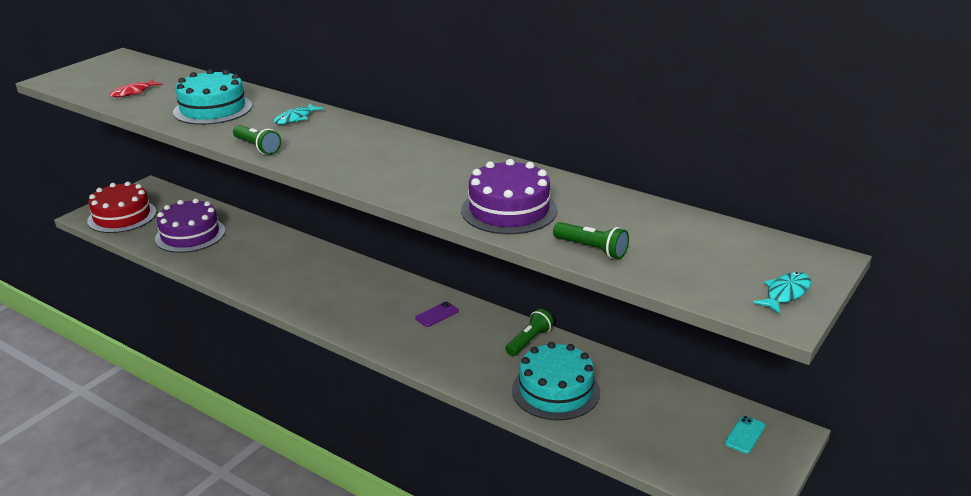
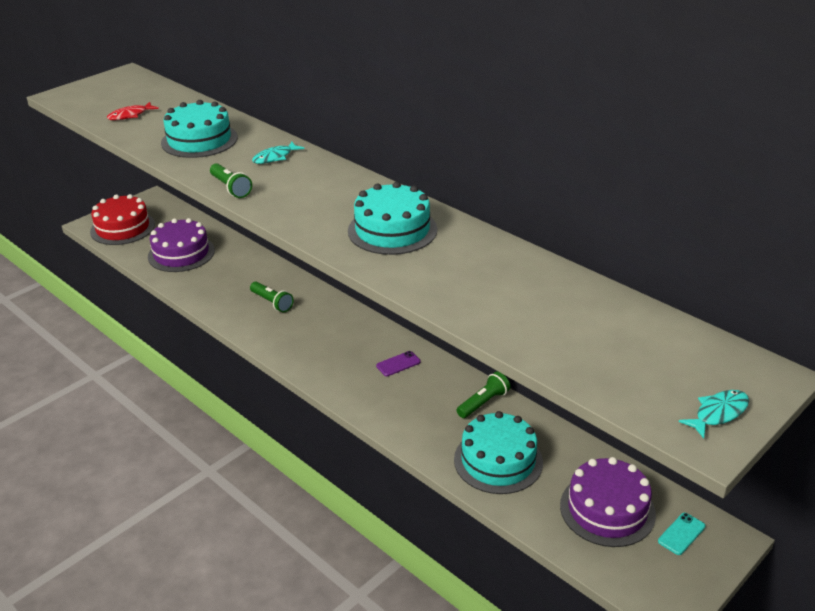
camera: 10 degrees right, 5 degrees up
(431, 171) = (392, 230): none -> turquoise cake
(509, 210) = (457, 283): purple cake -> purple cake (607, 509)
(591, 249) = (529, 338): green flashlight -> green flashlight (272, 302)

